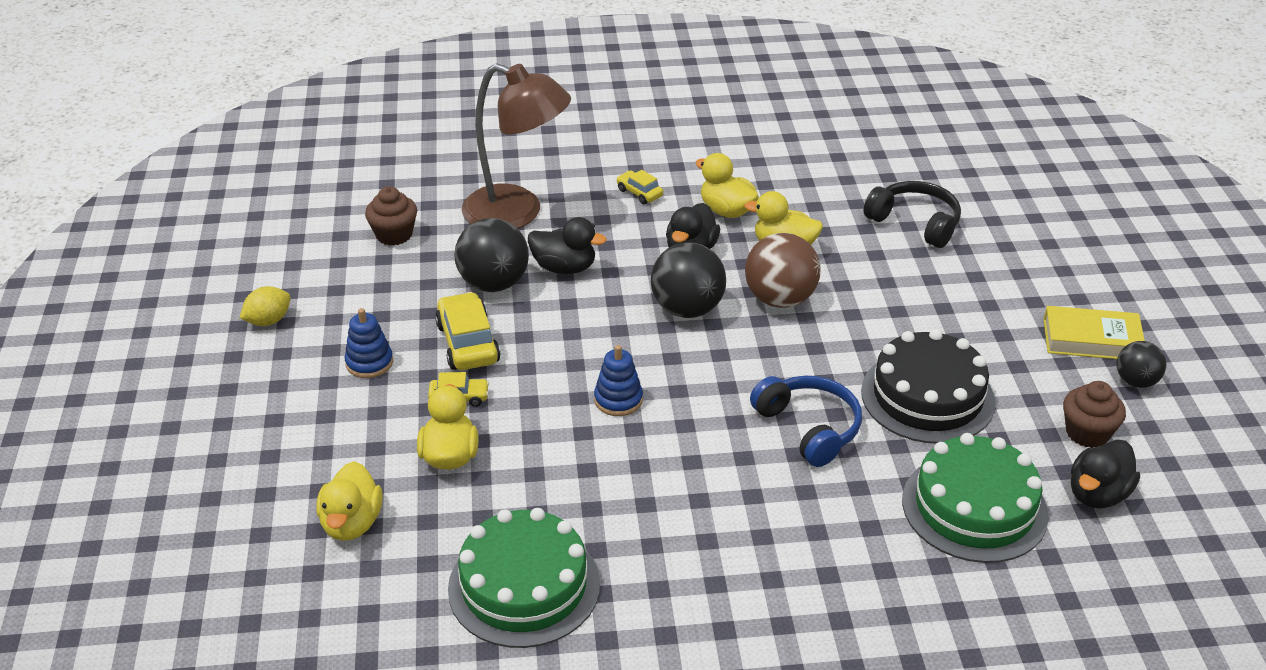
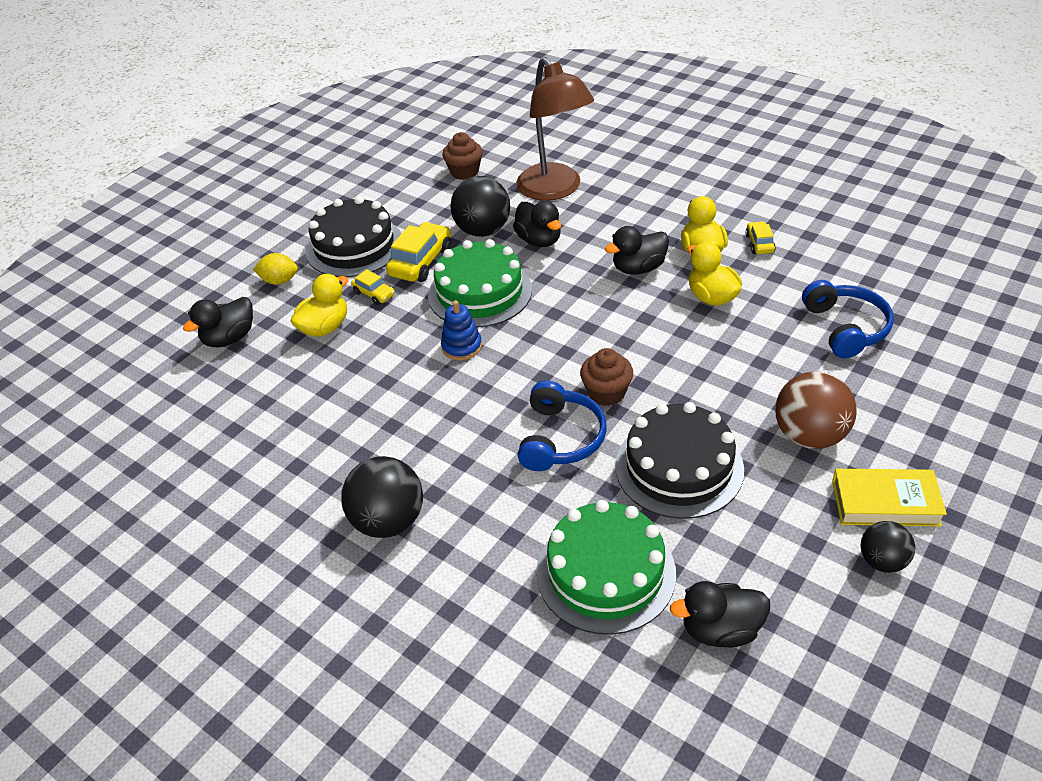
camera: 45 degrees right, 5 degrees up
(268, 321) = (335, 194): yellow lemon -> yellow lemon (279, 281)
(352, 523) = (229, 338): yellow duck -> black duck
(369, 363) = (354, 246): blue stacking toy -> black cake
(524, 586) = (263, 433): green cake -> green cake (480, 292)
(639, 193) = (654, 210): yellow car -> yellow car (759, 243)
(687, 309) = (584, 308): black ball -> black ball (389, 521)
(780, 299) = (659, 334): brown ball -> brown ball (809, 435)
(915, 223) = (845, 328): black headphones -> blue headphones
(1087, 433) = (778, 575): brown cupcake -> brown cupcake (606, 393)
(1091, 340) = (885, 503): yellow book -> yellow book turned 45 degrees counterclockwise

